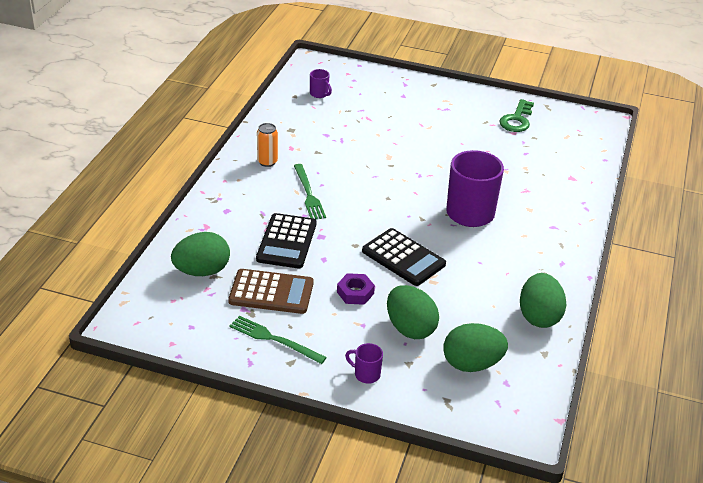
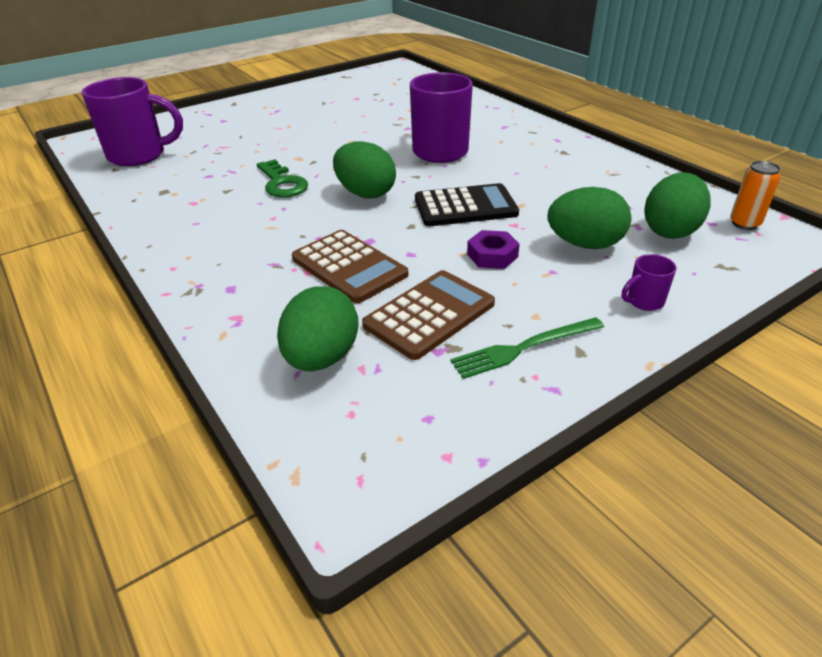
camera: 50 degrees left, 0 degrees up
(267, 162) = (190, 226): orange can -> orange can (744, 223)
(286, 242) = (349, 267): black calculator -> brown calculator
(308, 194) = (287, 221): green fork -> none
(319, 94) = (139, 155): purple mug -> purple mug, size x2.27
(517, 120) = (342, 91): green key -> green key (282, 183)
(539, 316) = (623, 174): green egg -> green egg (365, 193)

